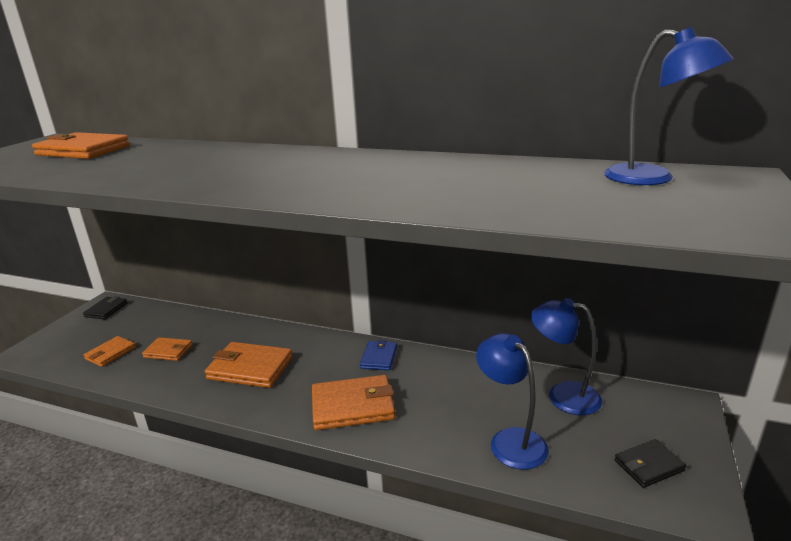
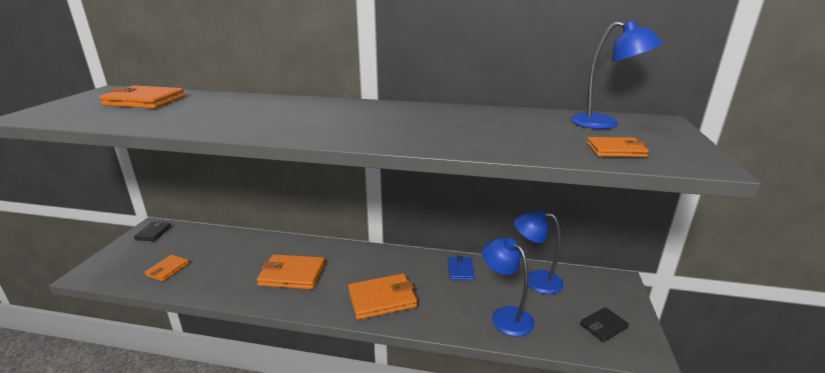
camera: 10 degrees left, 0 degrees up
(168, 351) = (218, 265): orange wallet -> orange wallet (615, 150)
(379, 357) = (393, 260): blue wallet -> blue wallet (460, 270)

